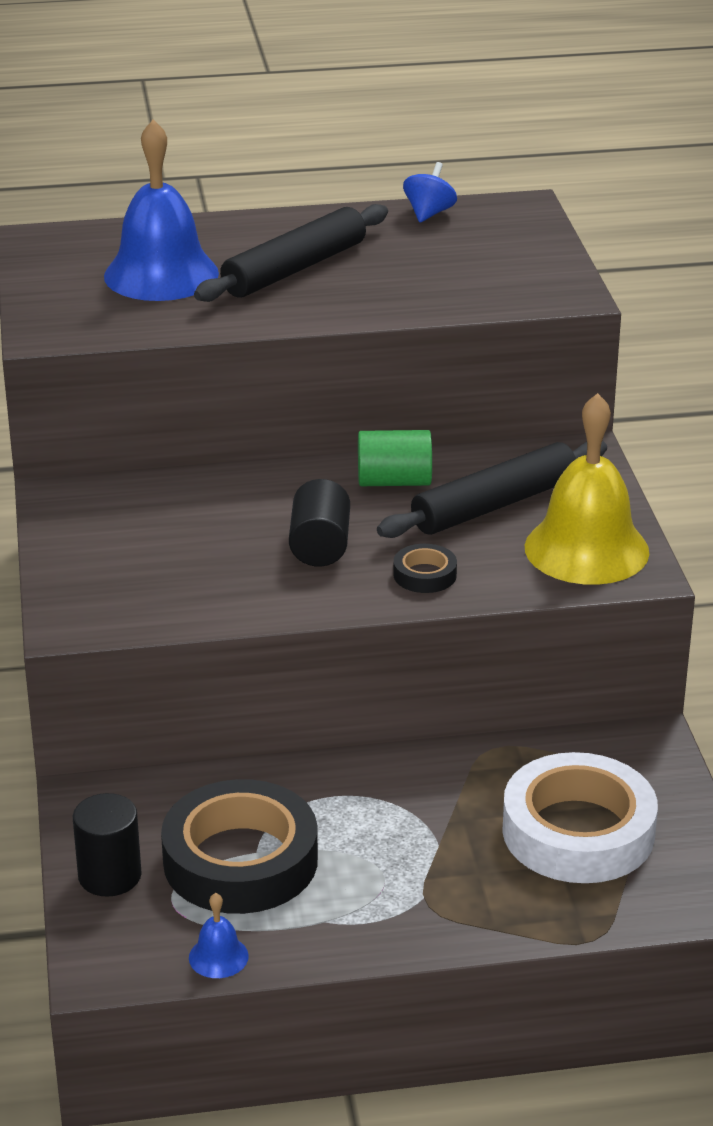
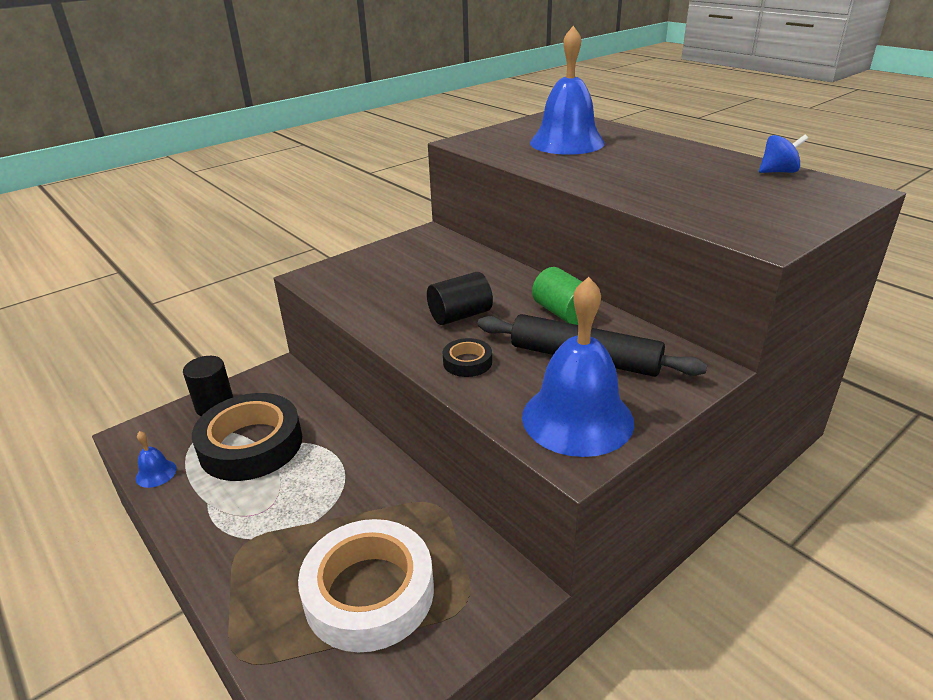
camera: 60 degrees right, 0 degrees up
(294, 269) = (633, 164): black rolling pin -> none
(586, 549) = (577, 418): yellow bell -> blue bell

